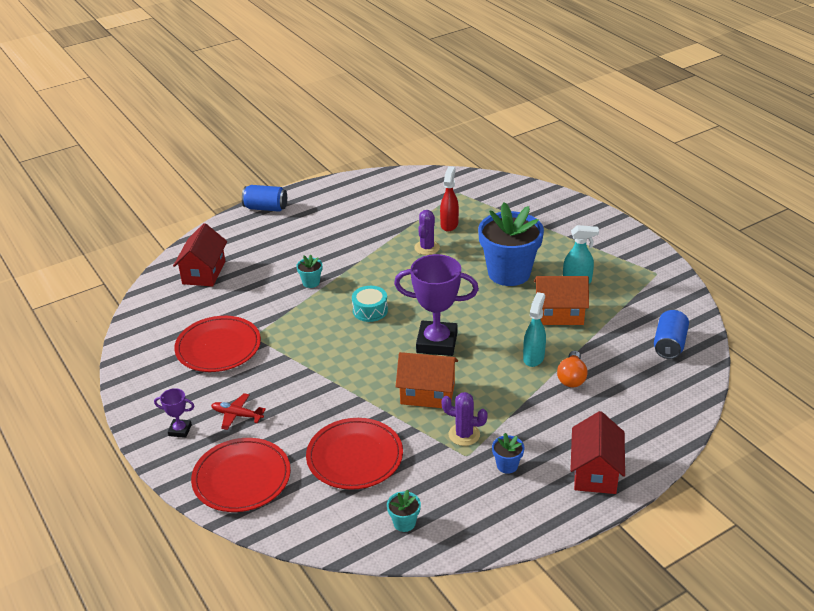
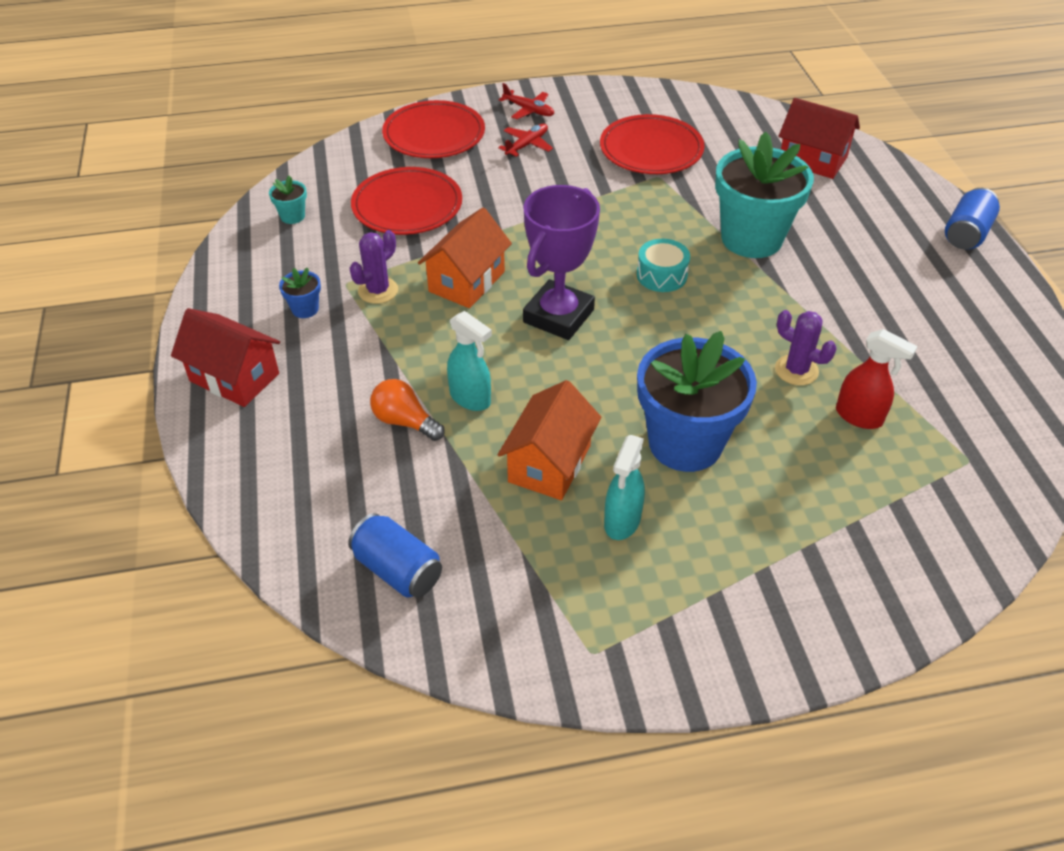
camera: 110 degrees right, 10 degrees up
(180, 430) = (528, 110): purple trophy -> red plane
(311, 282) = (751, 238): turquoise flower pot -> turquoise flower pot, size x2.46

